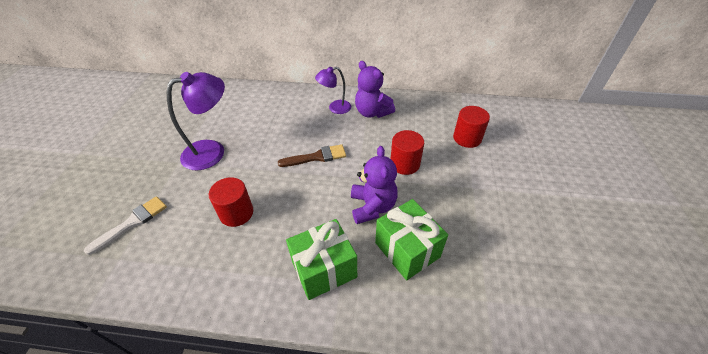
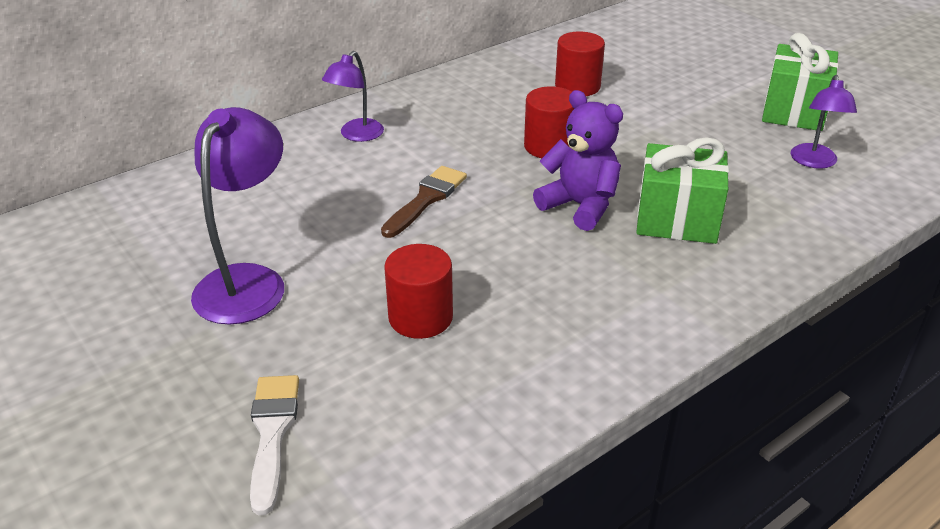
camera: 45 degrees left, 10 degrees down
(324, 269) = (623, 292): green gift -> green gift (793, 111)
(372, 112) = (419, 115): purple teddy bear -> none
(543, 275) = (814, 162): none -> purple lamp

